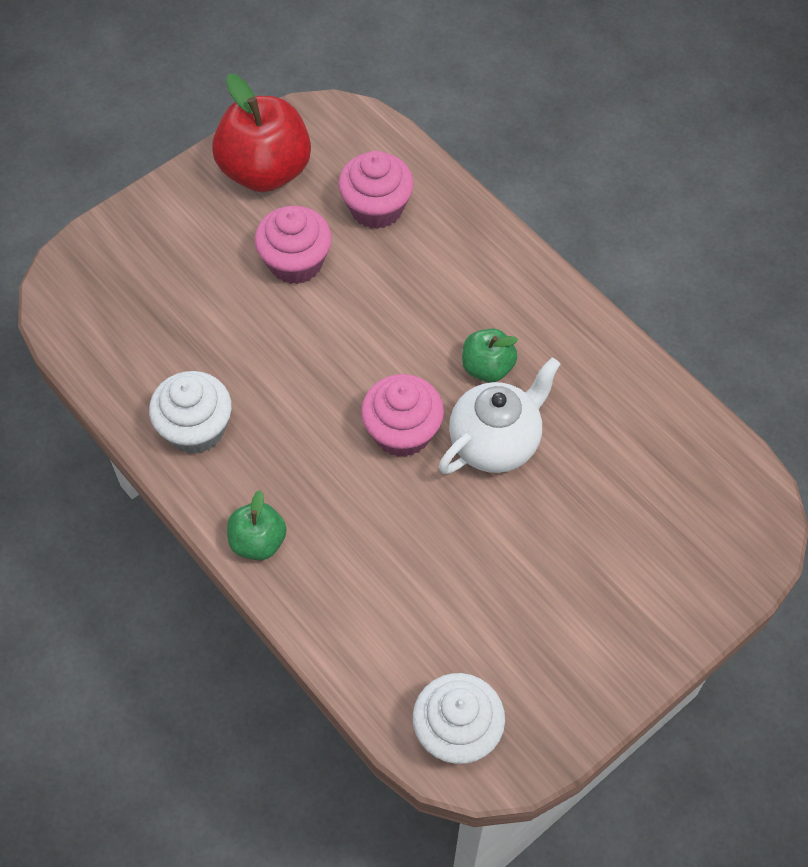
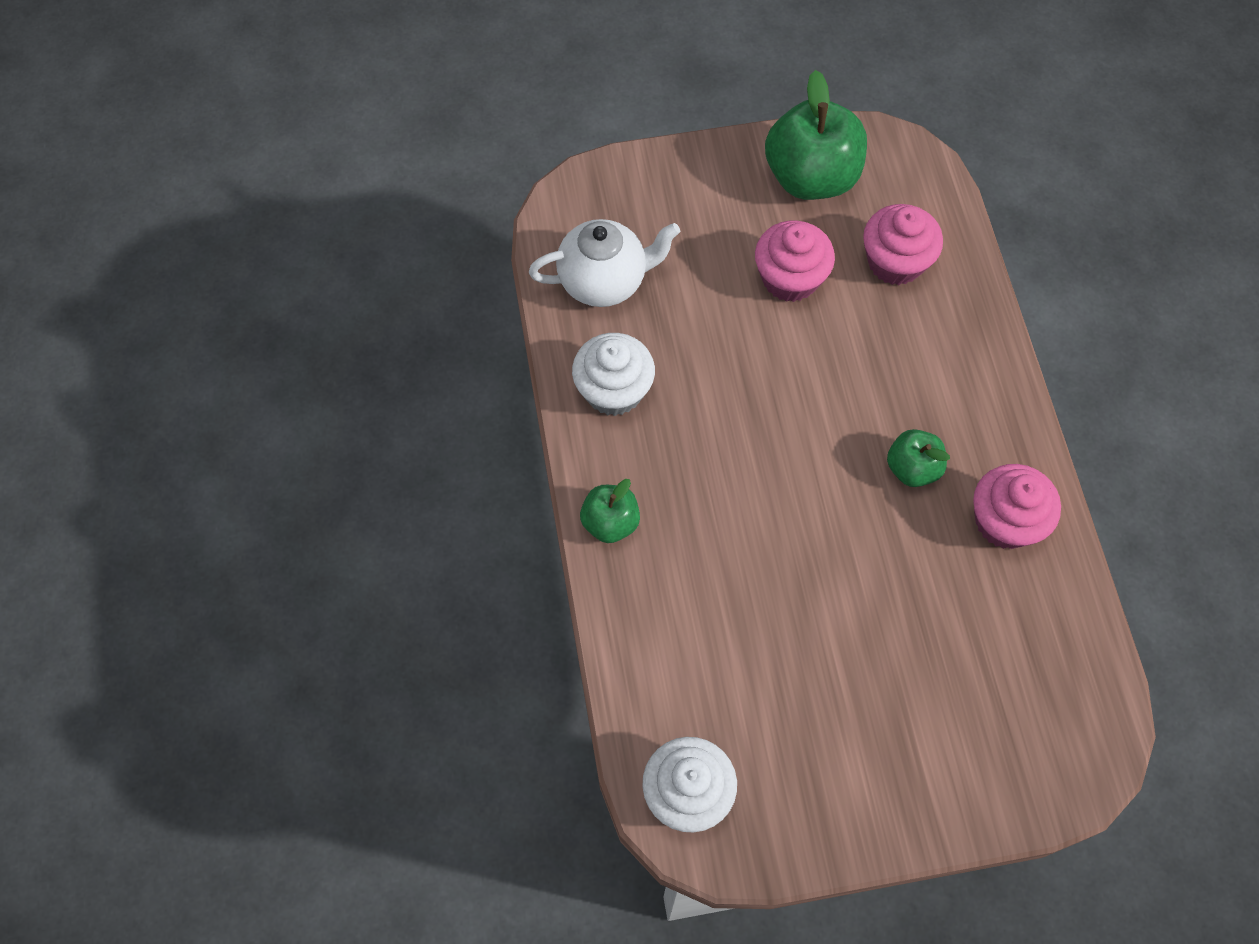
camera: 30 degrees right, 5 degrees up
(265, 171) = (811, 177): red apple -> green apple
(402, 432) = (797, 489): pink cupcake -> pink cupcake (1005, 521)
(495, 443) = (878, 544): white teapot -> white teapot (604, 281)

